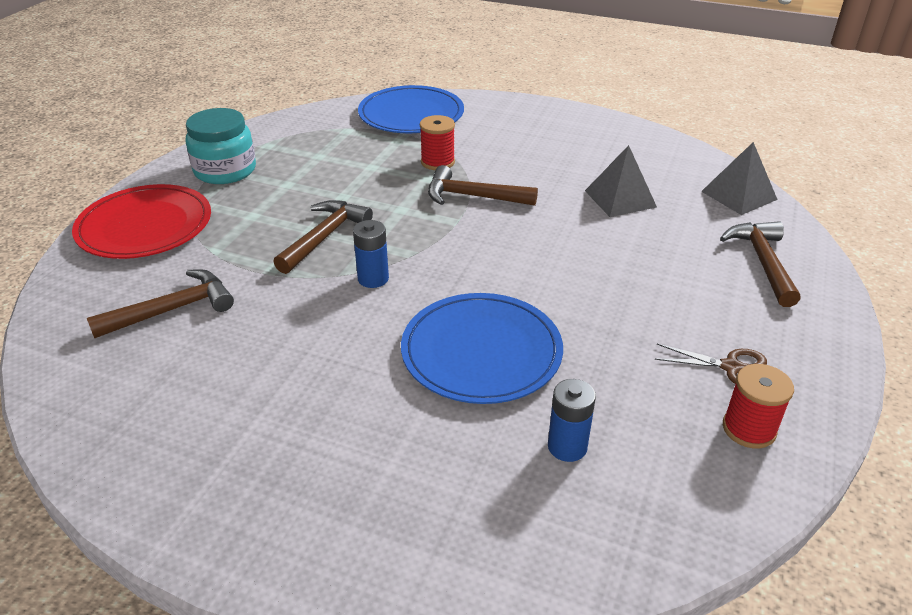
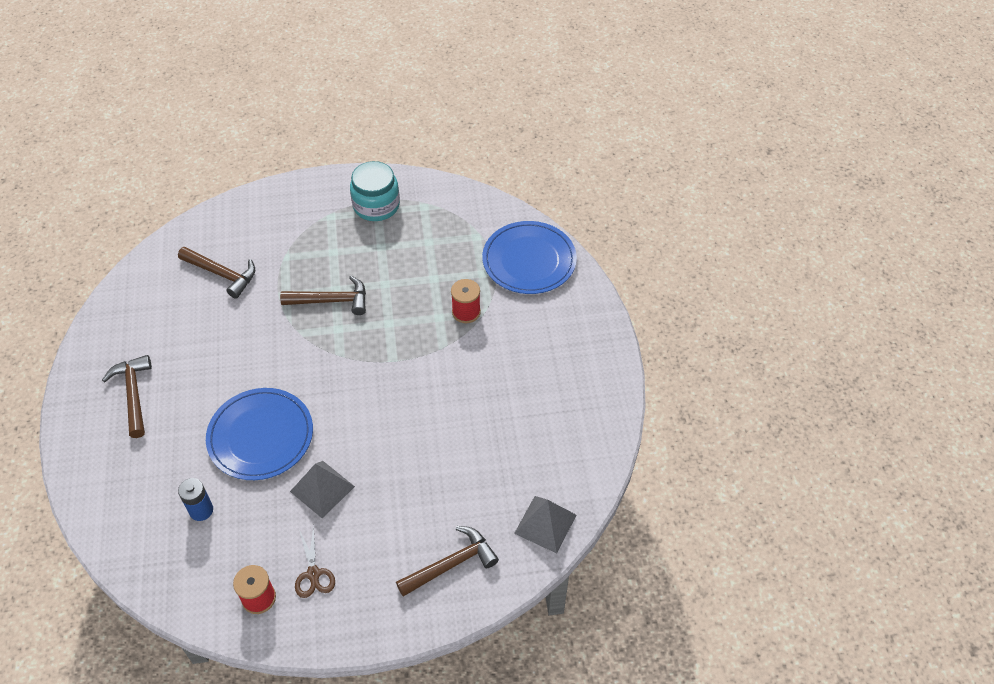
camera: 60 degrees right, 15 degrees up
(145, 226) = (290, 209): red plate -> none
(373, 278) = (302, 348): blue battery -> none
(473, 196) = (431, 355): brown hammer -> brown hammer (133, 394)
(620, 198) = (487, 445): grey pyramid -> grey pyramid (322, 489)

